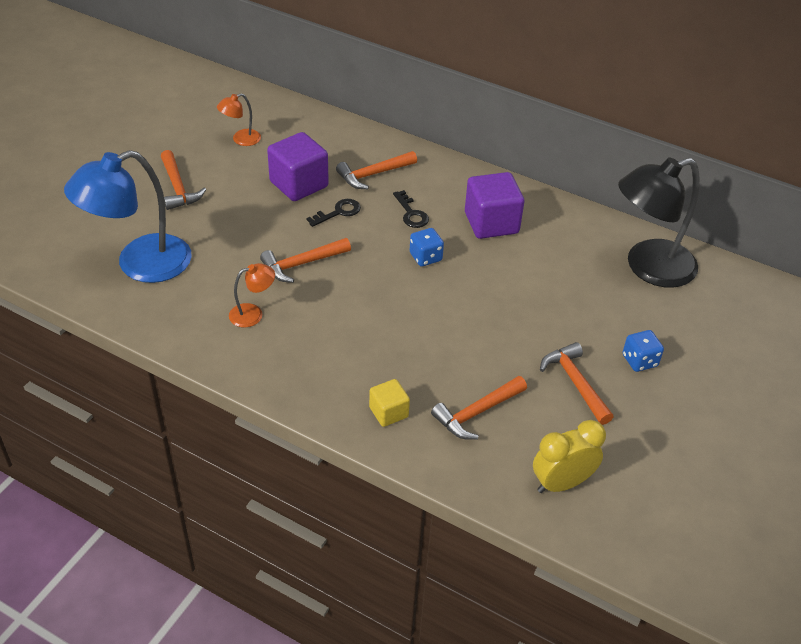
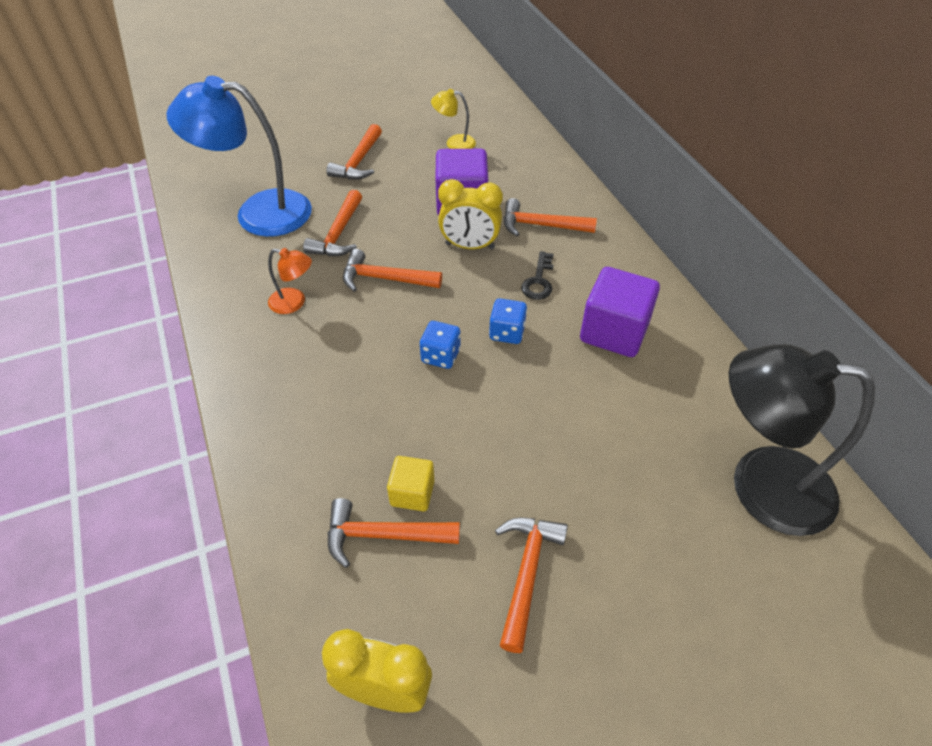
camera: 40 degrees right, 5 degrees up
(228, 249) = (338, 234): none -> orange hammer
(241, 139) = (454, 143): orange lamp -> yellow lamp
(338, 212) = (470, 246): black key -> yellow clock
(388, 412) = (301, 475): yellow cube -> yellow cube (412, 493)
(639, 361) = (634, 598): blue dice -> blue dice (440, 356)

